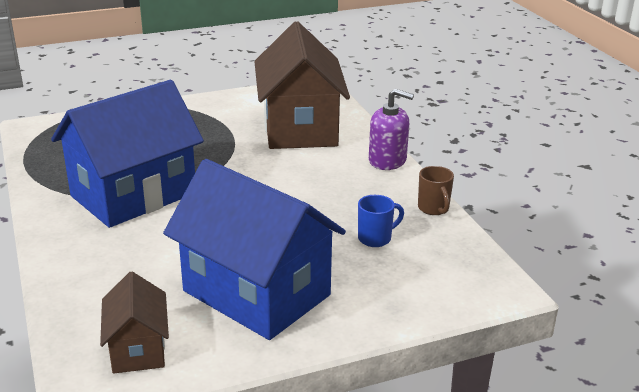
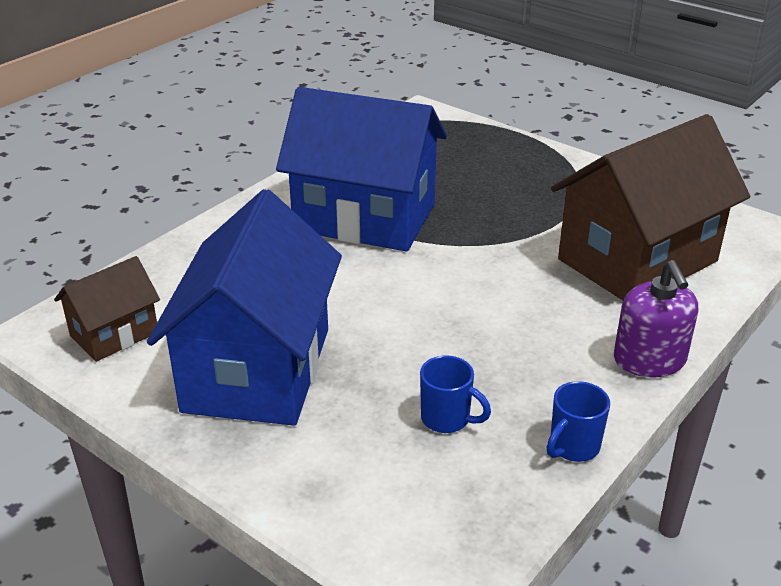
camera: 60 degrees right, 5 degrees up
(434, 209) = (573, 447): brown mug -> blue mug

